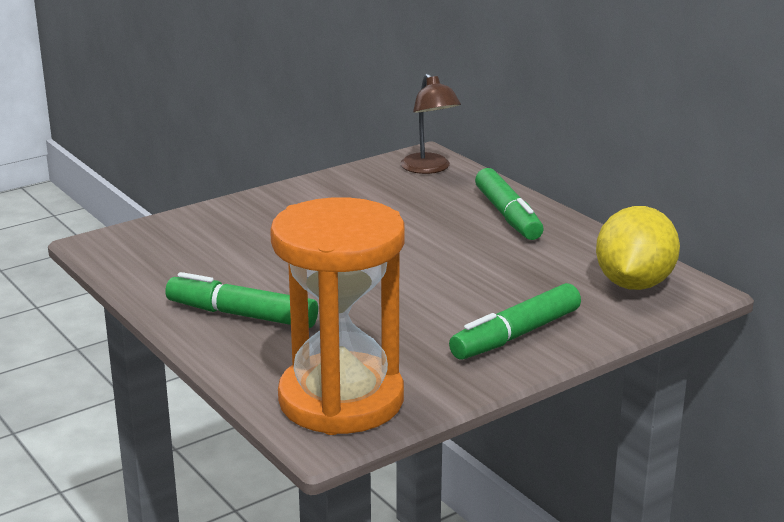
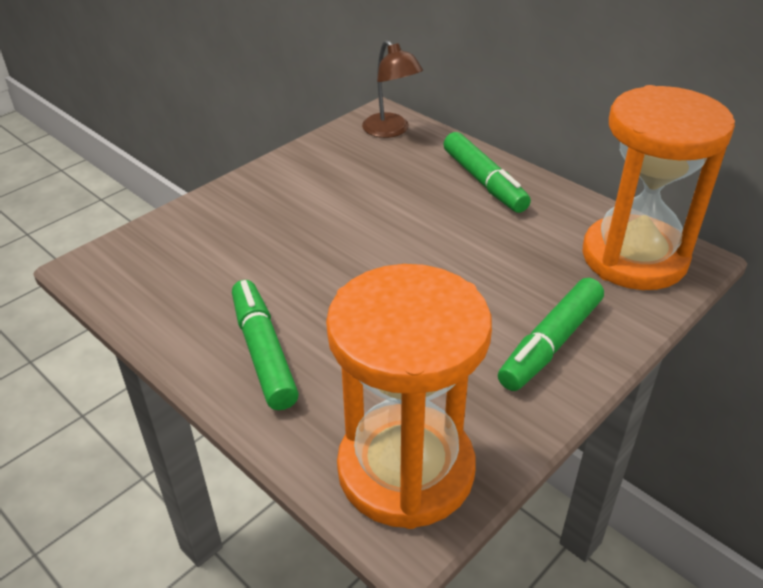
camera: 10 degrees left, 15 degrees up
(242, 315) = (264, 352): green marker -> green marker turned 60 degrees clockwise
(634, 284) = (634, 257): yellow lemon -> orange hourglass

